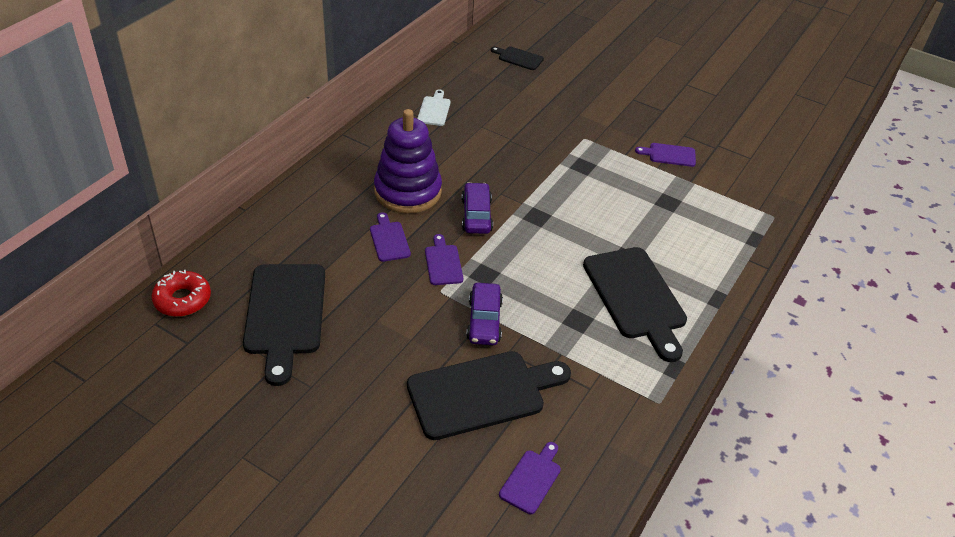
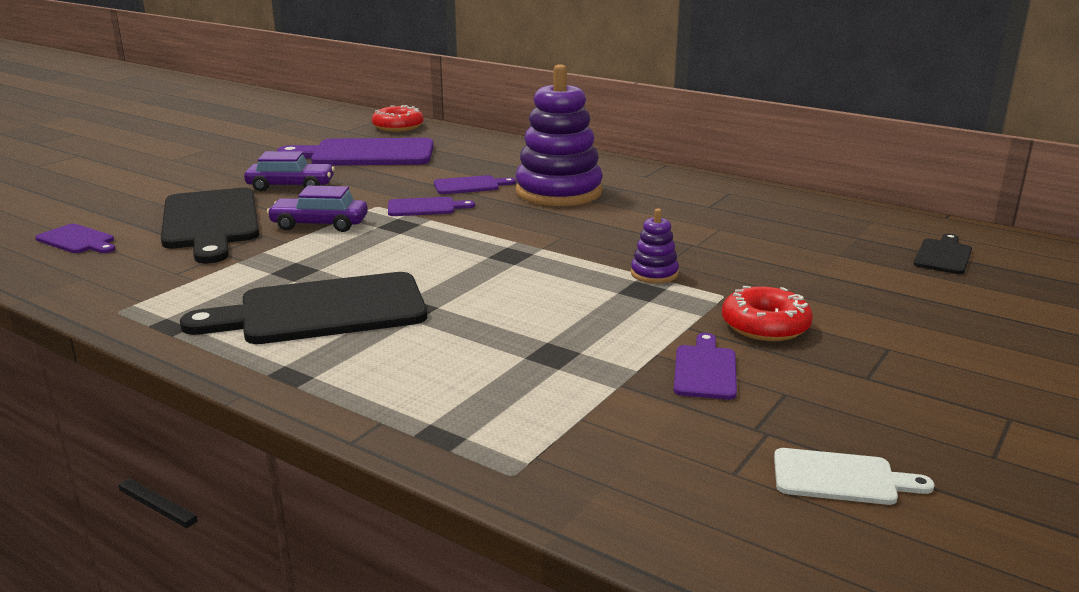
camera: 95 degrees right, 20 degrees down
(285, 314) = (366, 154): black cutting board -> purple cutting board
(434, 110) = (745, 203): white cutting board -> white cutting board (841, 478)
(476, 215) = (514, 223): purple car -> purple car (291, 186)
(558, 159) = (654, 274): none -> purple stacking toy
(618, 130) = (765, 326): none -> red donut

